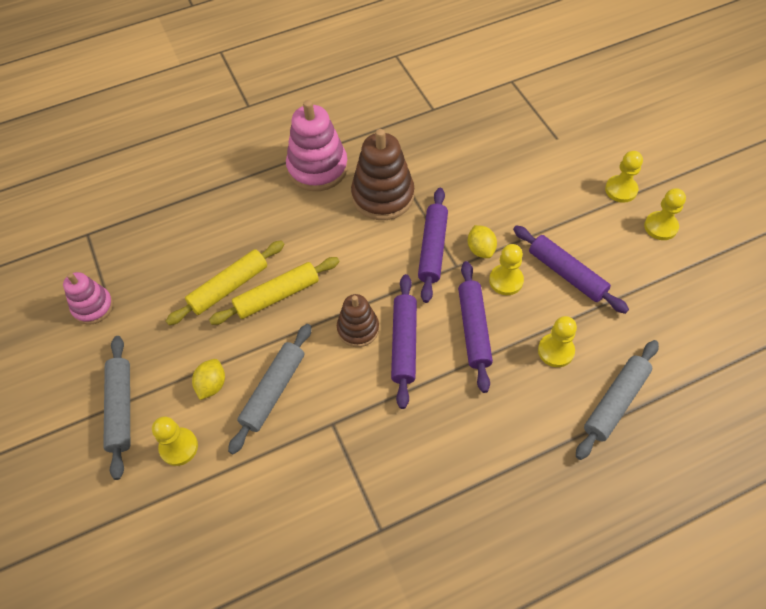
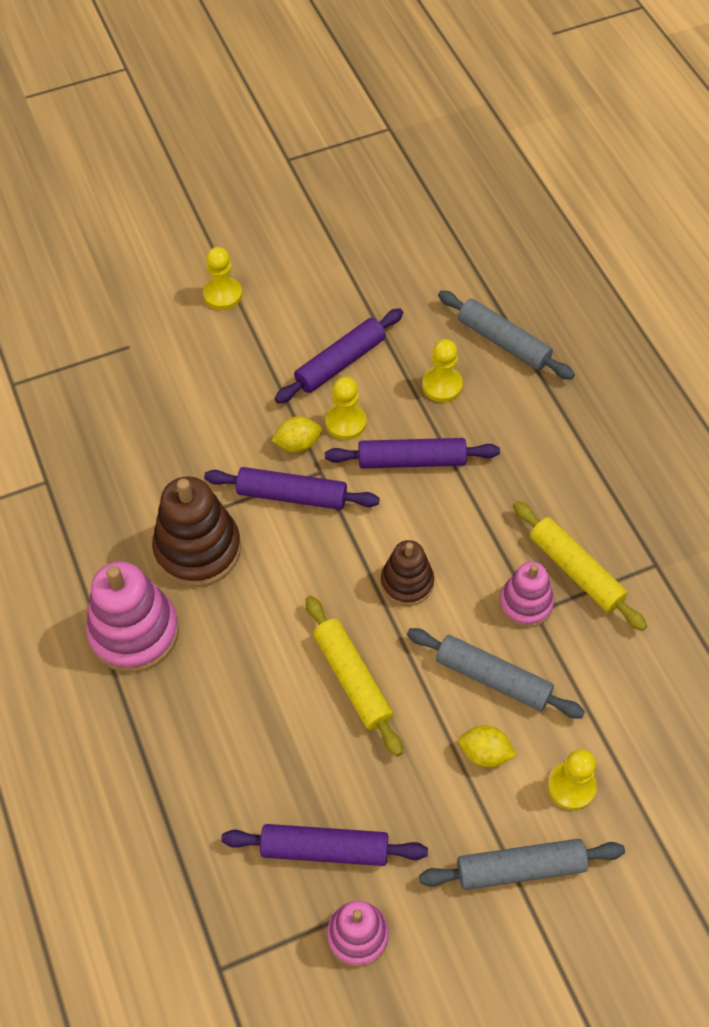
camera: 90 degrees left, 0 degrees up
(229, 287) = (335, 743): yellow rolling pin -> yellow rolling pin (576, 571)
(339, 416) = (525, 604): none -> pink stacking toy
(404, 343) = (429, 533): purple rolling pin -> purple rolling pin (324, 849)
(660, 227) = (282, 267): yellow pawn -> none

